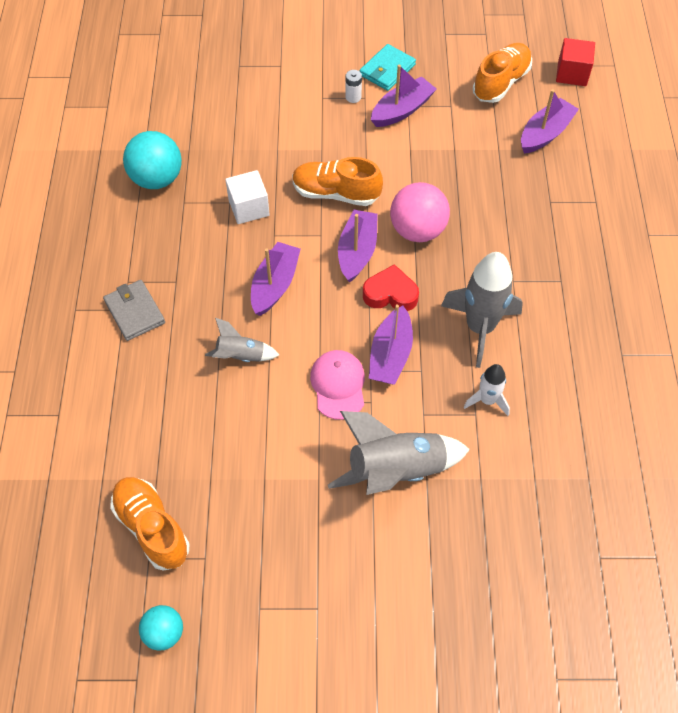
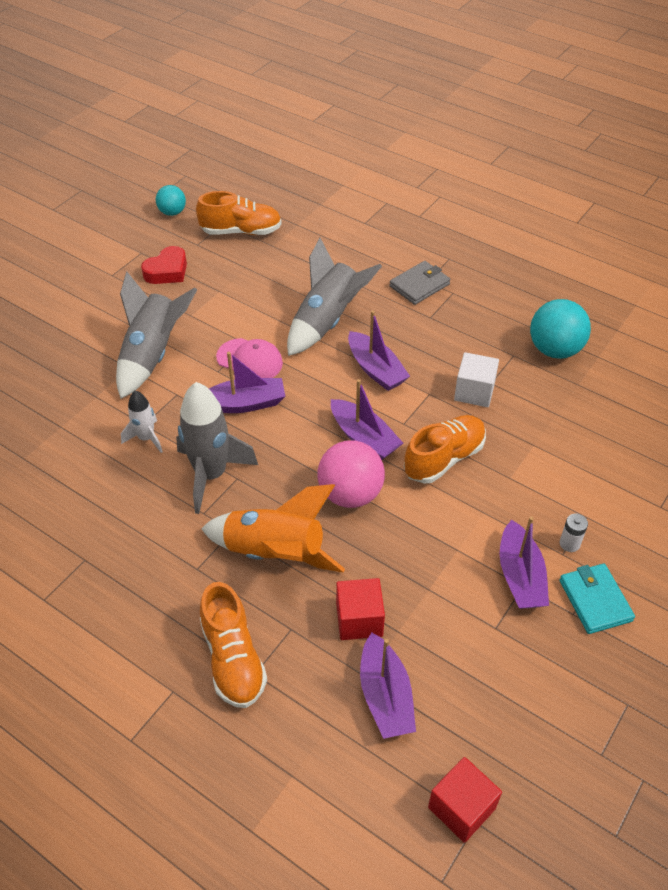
camera: 125 degrees right, 10 degrees down
(135, 312) = (419, 285): grey wallet -> grey wallet turned 45 degrees counterclockwise
(241, 356) = (327, 321): grey rocket -> grey rocket, size x1.86
(390, 294) = (300, 435): red heart -> red heart (167, 271)
(390, 355) = (244, 403): purple boat -> purple boat turned 120 degrees clockwise
(501, 83) = (499, 707): orange shoe -> orange shoe (233, 659)
(506, 244) = (275, 553): none -> orange rocket
(510, 171) = (359, 620): none -> red cube

